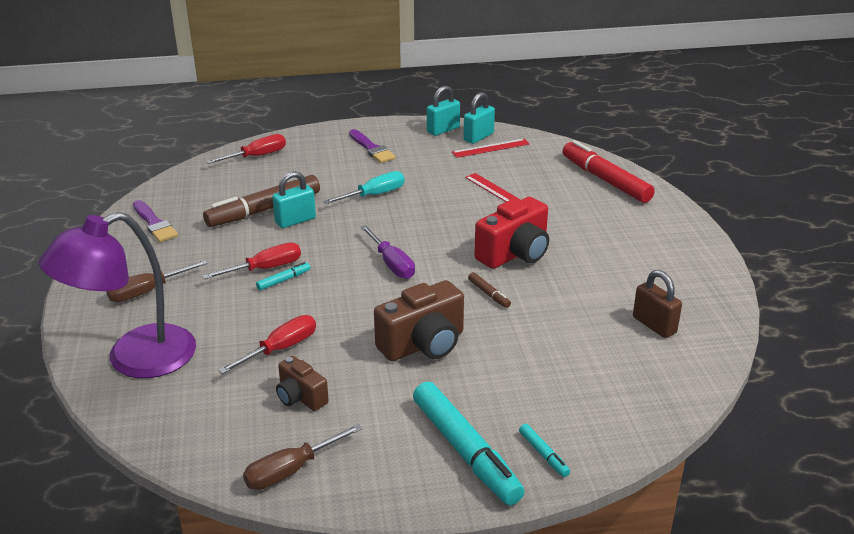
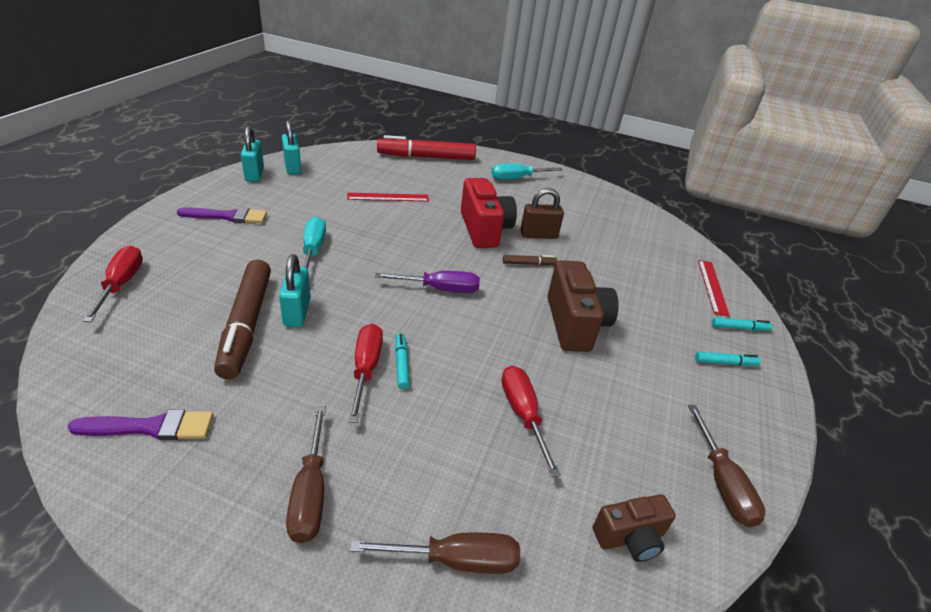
camera: 65 degrees left, 5 degrees up
(134, 359) = (455, 560): purple lamp -> brown screwdriver
(300, 397) = (611, 431): brown camera -> brown camera (630, 538)
(465, 451) = (725, 363): turquoise marker -> turquoise marker, size x0.43
(490, 148) = (318, 171): red ruler -> red ruler (712, 286)
(651, 239) = (517, 178): none -> turquoise screwdriver
(654, 325) = (616, 222): brown padlock -> brown padlock (538, 235)

